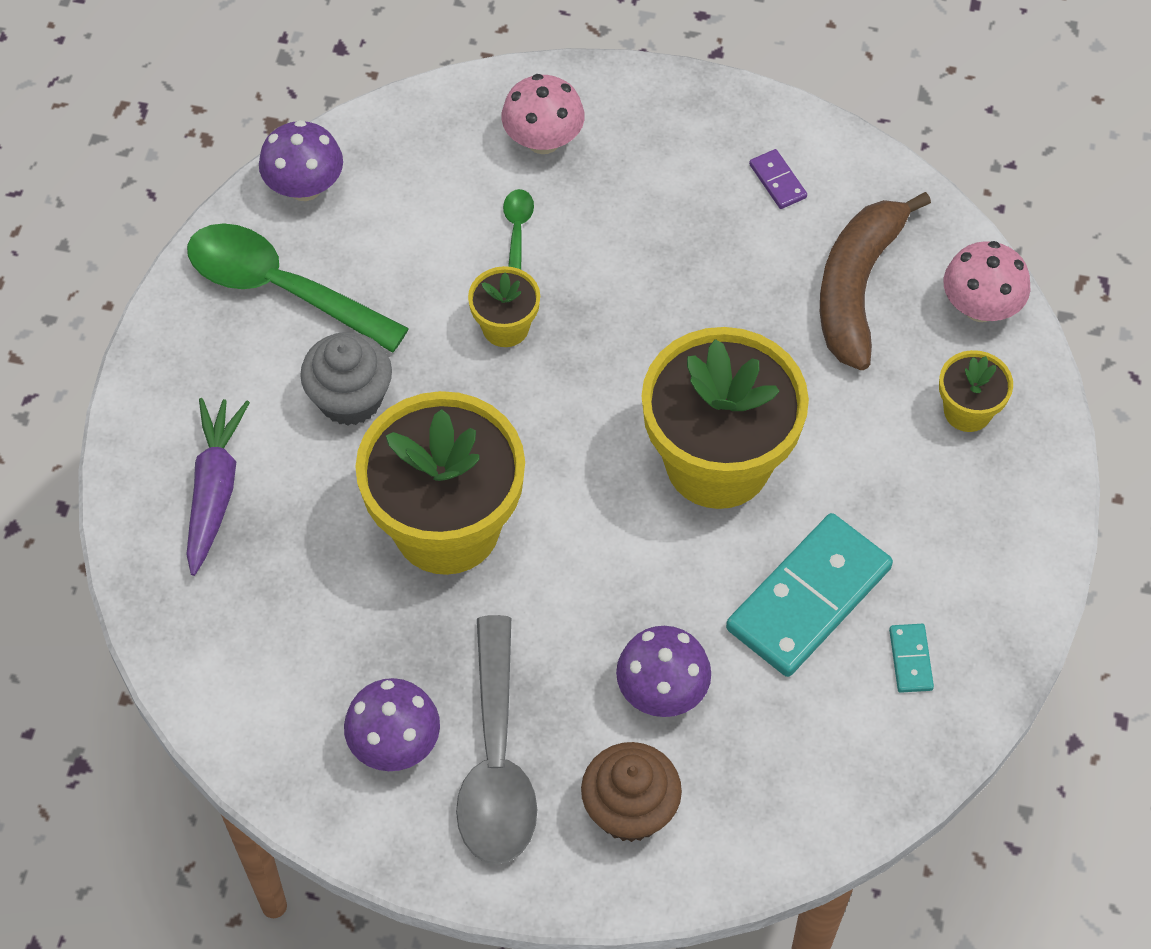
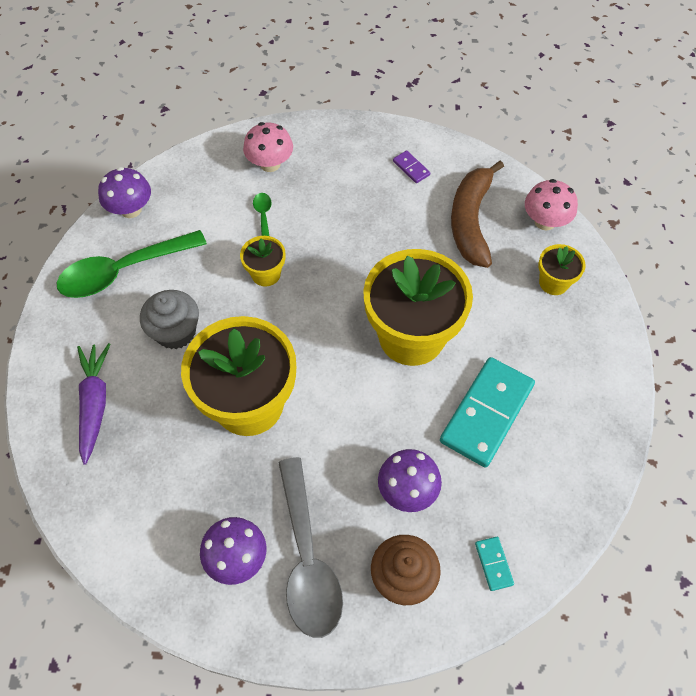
camera: 10 degrees left, 0 degrees up
(281, 288) = (123, 271): green spoon -> green spoon turned 45 degrees counterclockwise
(911, 659) = (559, 442): turquoise domino -> turquoise domino (493, 564)

